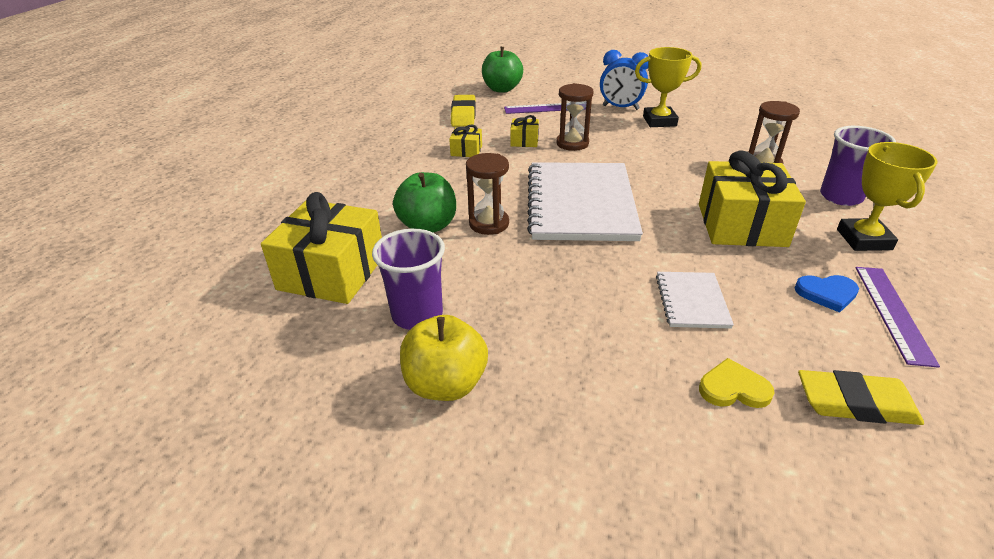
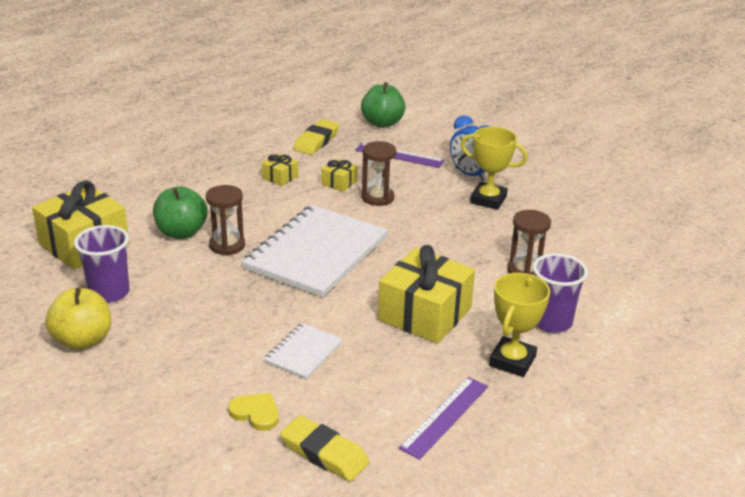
camera: 25 degrees right, 5 degrees down
(826, 293) = (414, 385): blue heart -> none

